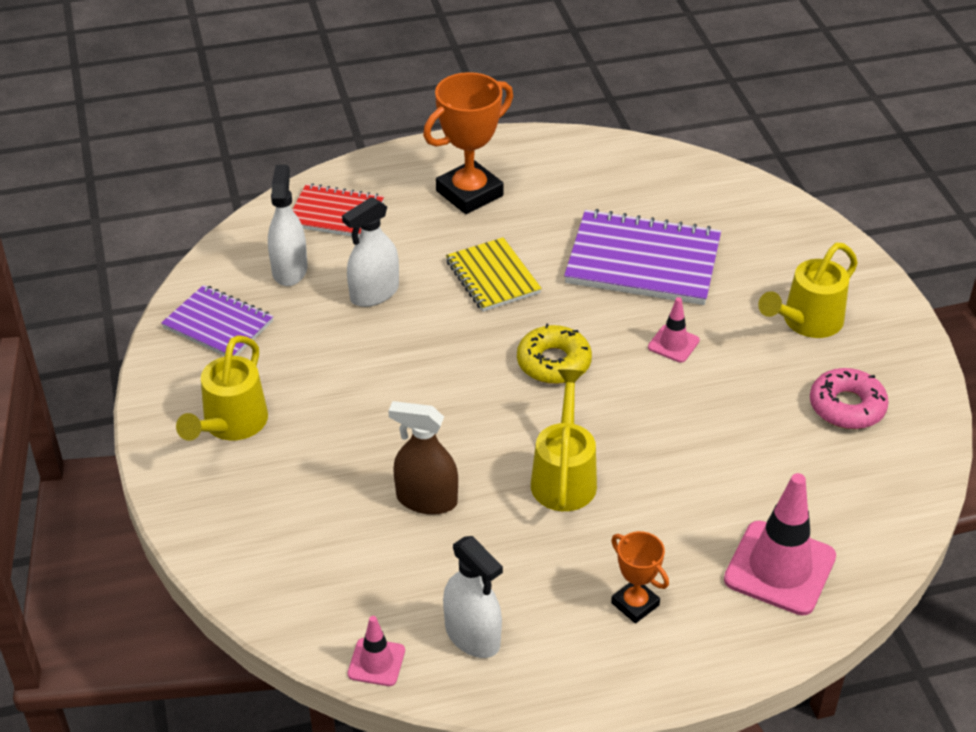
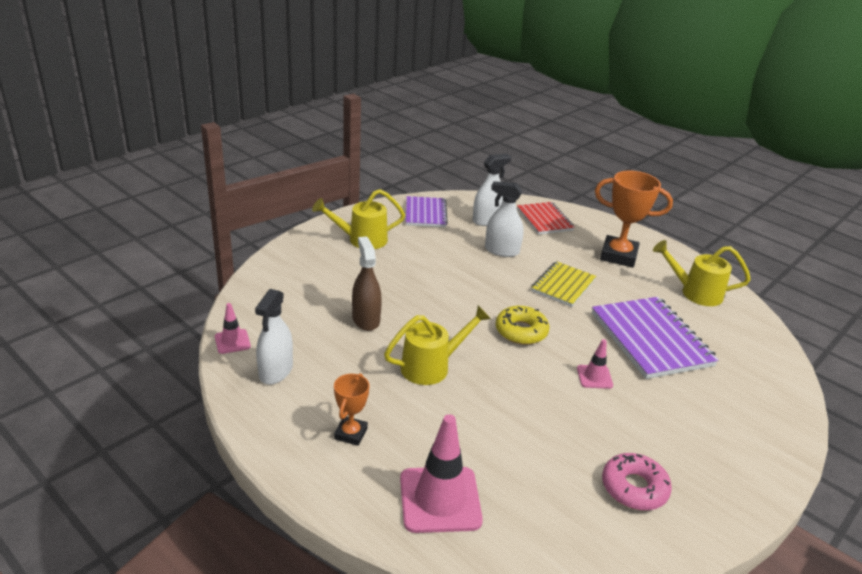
camera: 55 degrees right, 10 degrees down
(806, 322) = (693, 437): yellow watering can -> yellow watering can (695, 293)

